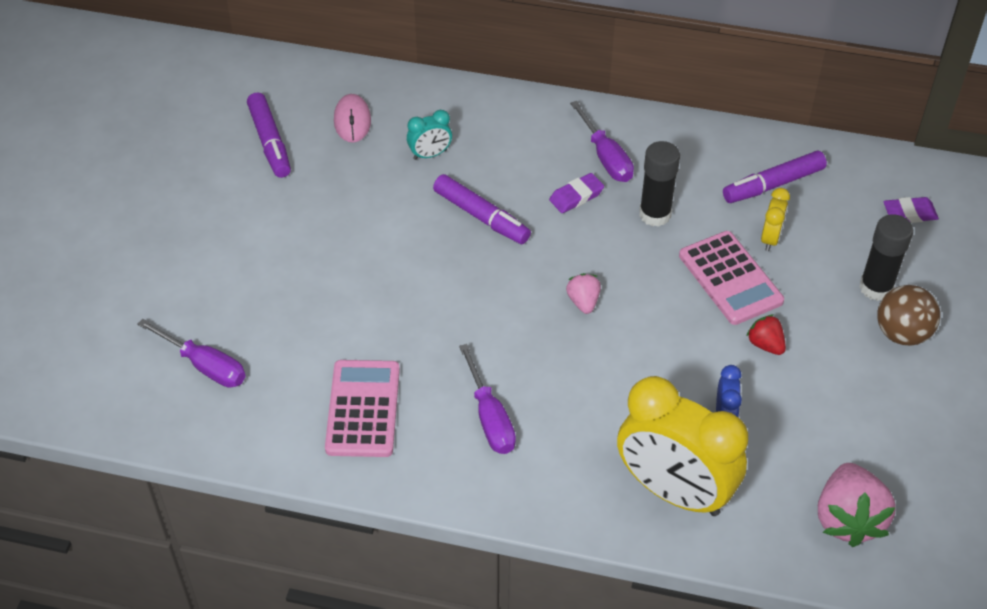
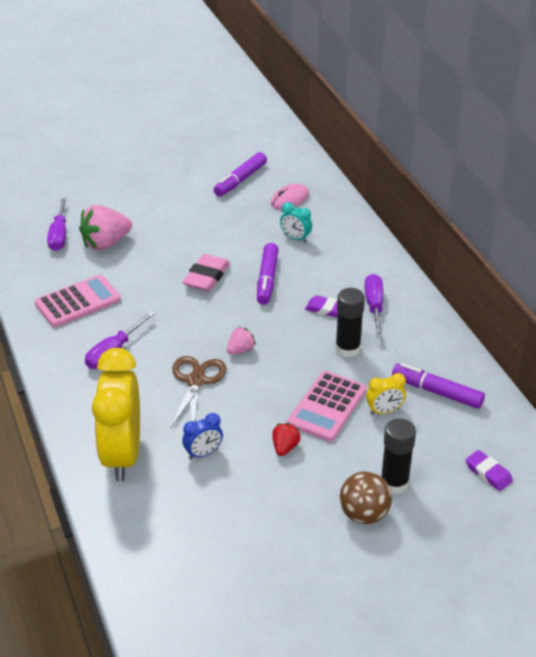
camera: 55 degrees right, 10 degrees down
(427, 266) = (206, 277): none -> pink eraser
(603, 366) = (196, 381): none -> brown scissors
(605, 157) = (374, 307): purple screwdriver -> purple screwdriver turned 150 degrees clockwise
(848, 519) = (168, 550): pink strawberry -> pink strawberry (106, 243)

